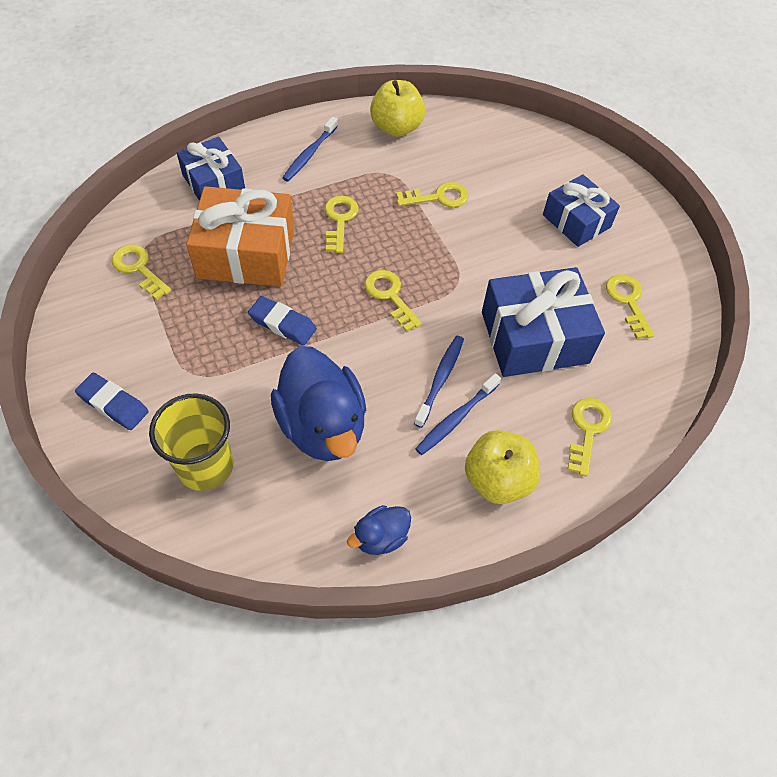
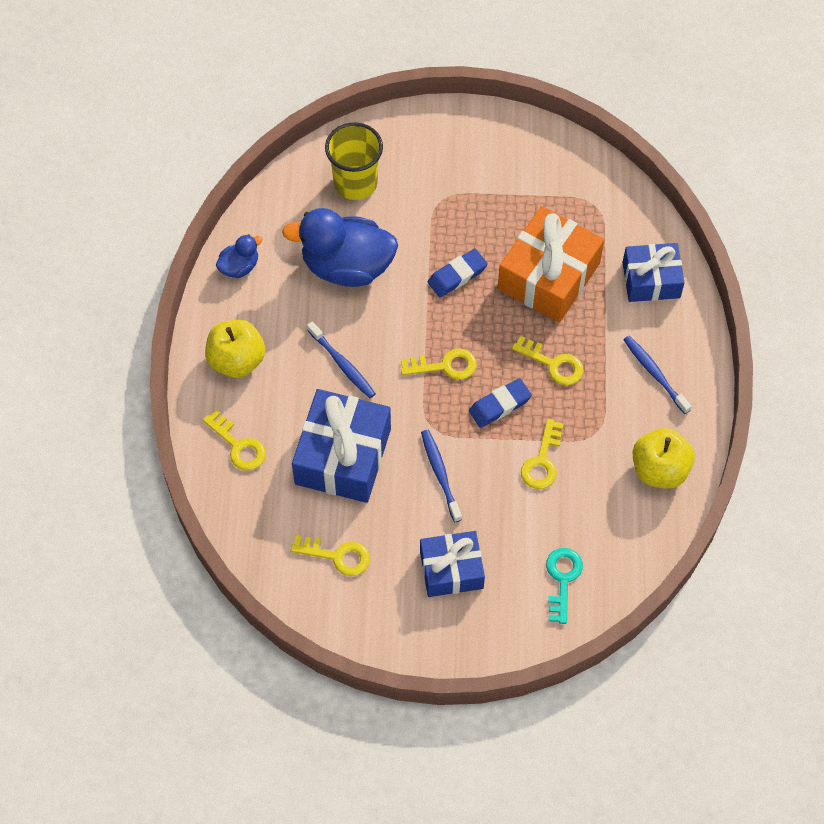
camera: 120 degrees right, 5 degrees up
(113, 404) = (440, 143): blue eraser -> blue eraser (500, 405)
(138, 268) = (570, 193): yellow key -> none
(381, 537) = (239, 267): blue duck -> blue duck turned 60 degrees clockwise
(456, 418) = (302, 358): blue toothbrush -> blue toothbrush (440, 474)
(529, 154) = (562, 579): none -> turquoise key

